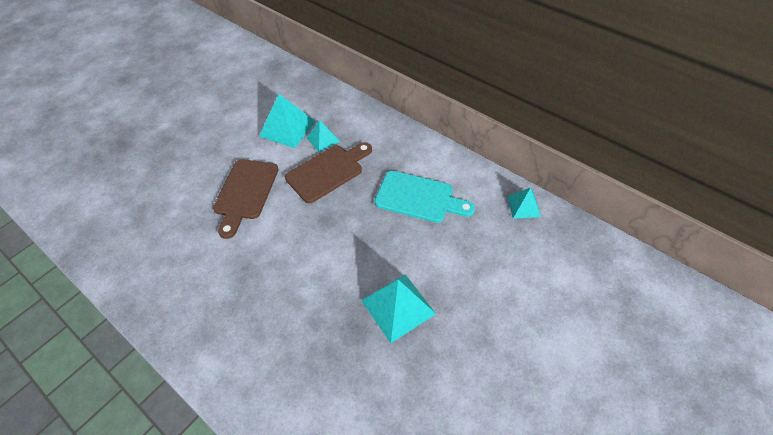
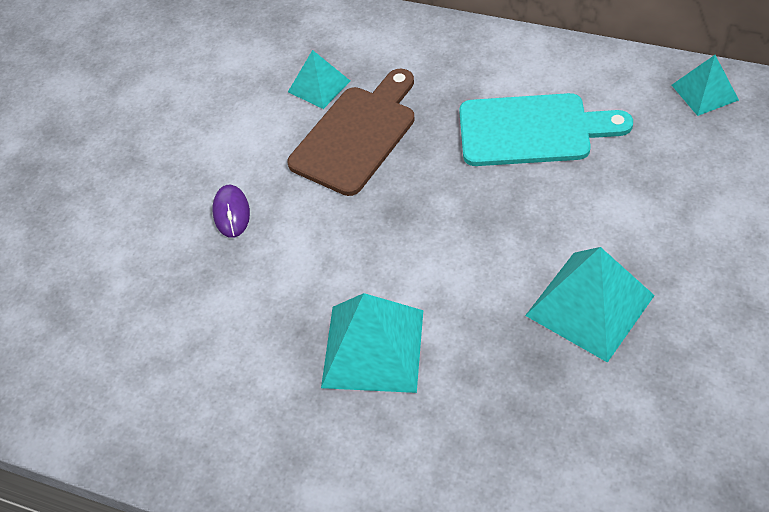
camera: 15 degrees left, 0 degrees up
(245, 192) = (231, 212): brown cutting board -> purple mouse
(287, 128) = (245, 86): turquoise pyramid -> turquoise pyramid (373, 348)

